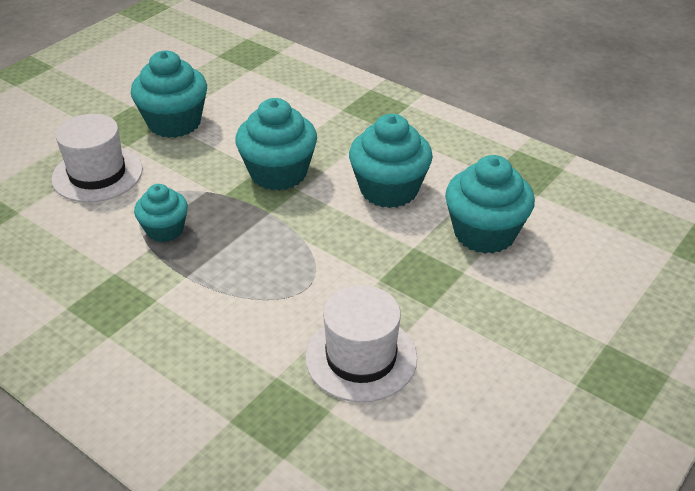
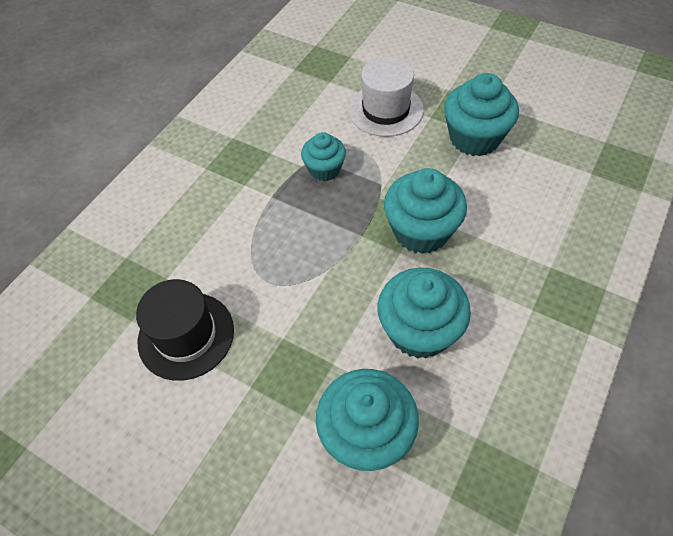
camera: 85 degrees right, 15 degrees up
(361, 357) = (186, 335): white hat -> black hat

